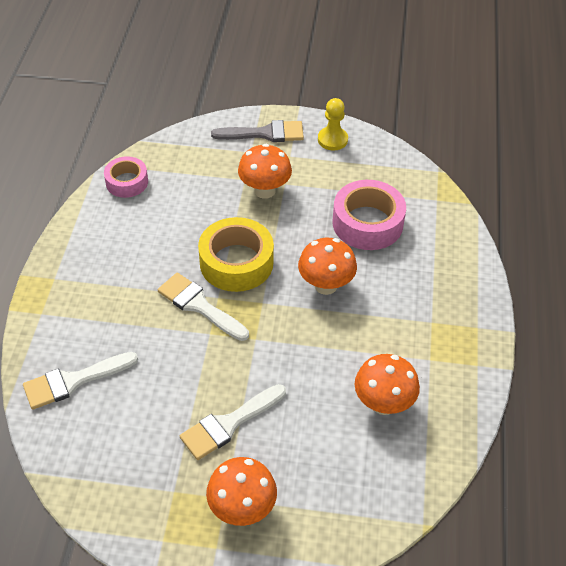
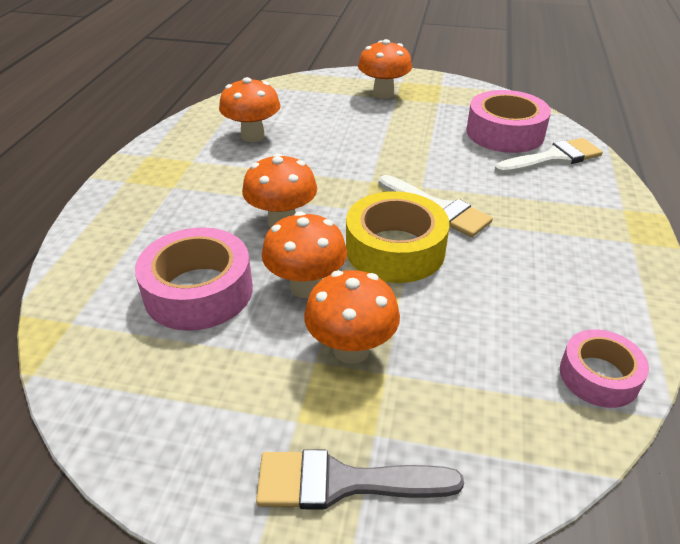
camera: 175 degrees left, 10 degrees down
(109, 424) = (505, 133): none -> pink tape
(228, 424) = (396, 130): white brush -> none
(297, 229) = (306, 286): none -> orange mushroom
(332, 140) = (200, 457): yellow pawn -> none

